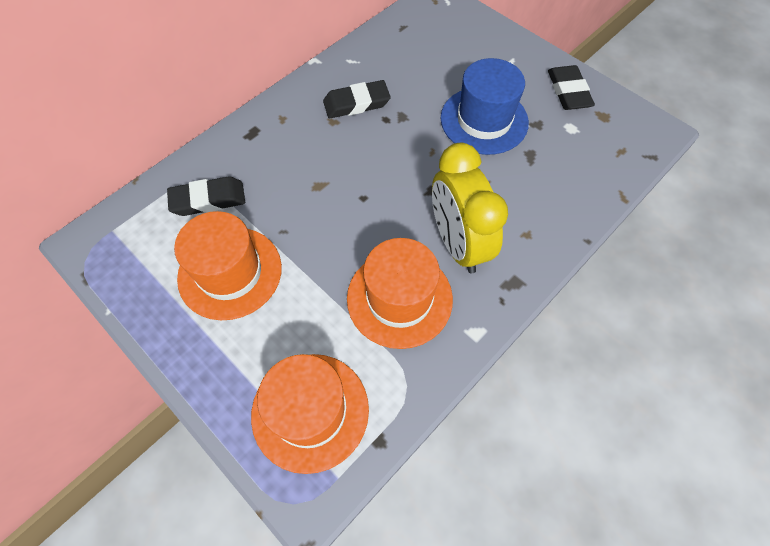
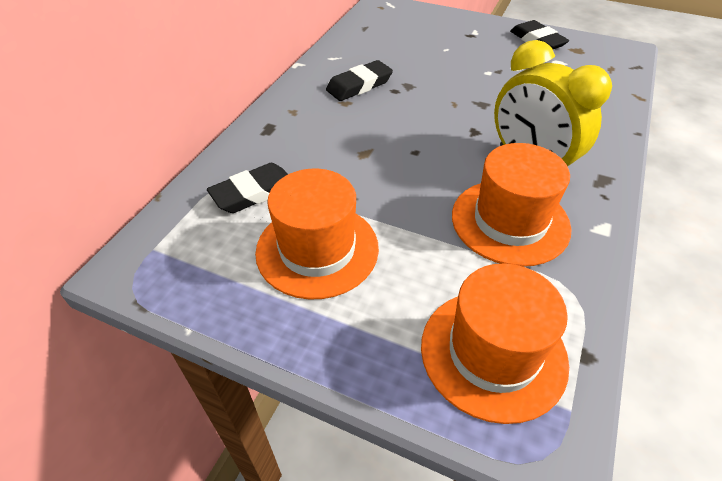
camera: 20 degrees left, 15 degrees down
(484, 120) = (483, 73): blue hat -> none

